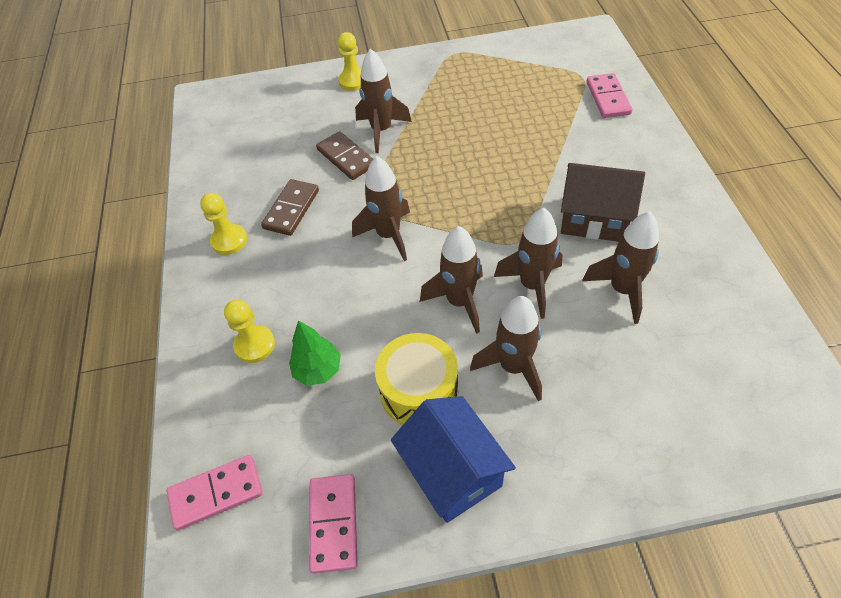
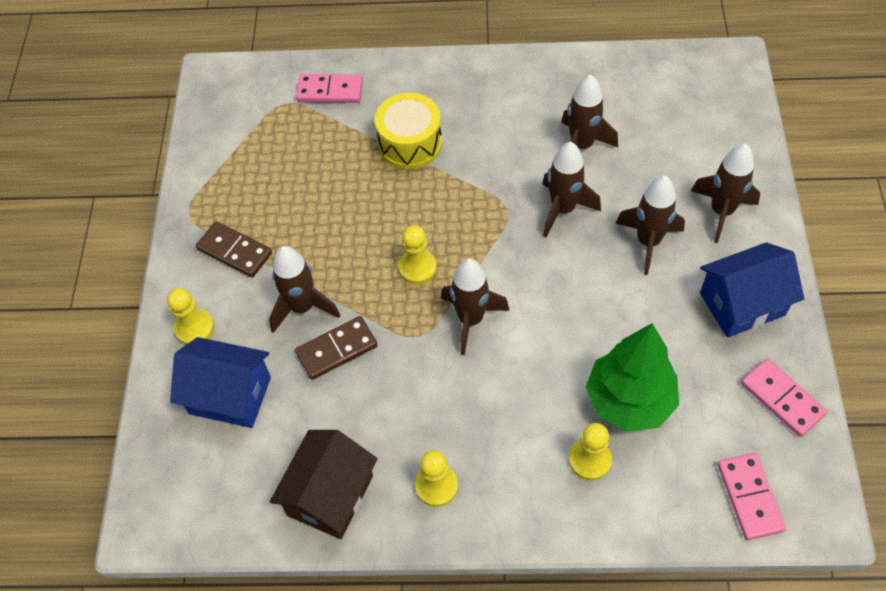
camera: 80 degrees left, 5 degrees up
(291, 209) = (405, 414): brown domino -> brown domino (235, 251)
(300, 111) = (230, 395): none -> blue house
(318, 370) = (629, 401): green tree -> green tree, size x1.79
(334, 523) = (782, 399): pink domino -> pink domino turned 45 degrees clockwise
(419, 391) = (663, 318): yellow drum -> yellow drum (410, 143)
(435, 190) = (417, 267): none -> yellow pawn
(459, 302) = (570, 270): brown rocket -> brown rocket (721, 211)
(594, 219) = (494, 144): brown house -> brown house (330, 495)

